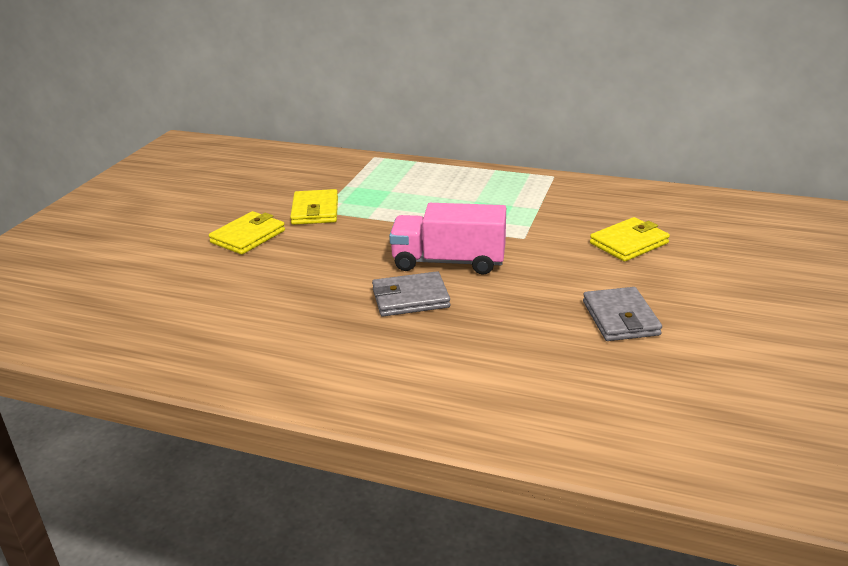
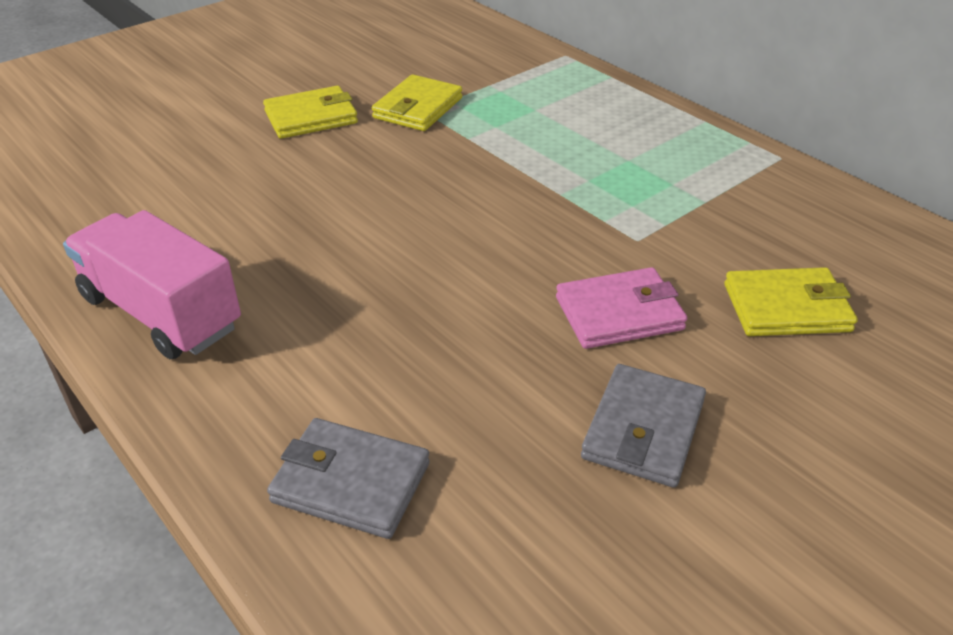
camera: 30 degrees right, 10 degrees up
(410, 298) = (397, 273): grey wallet -> grey wallet (351, 482)
(448, 262) = (499, 238): pink truck -> pink truck (161, 312)
(553, 274) = (619, 313): none -> pink wallet

